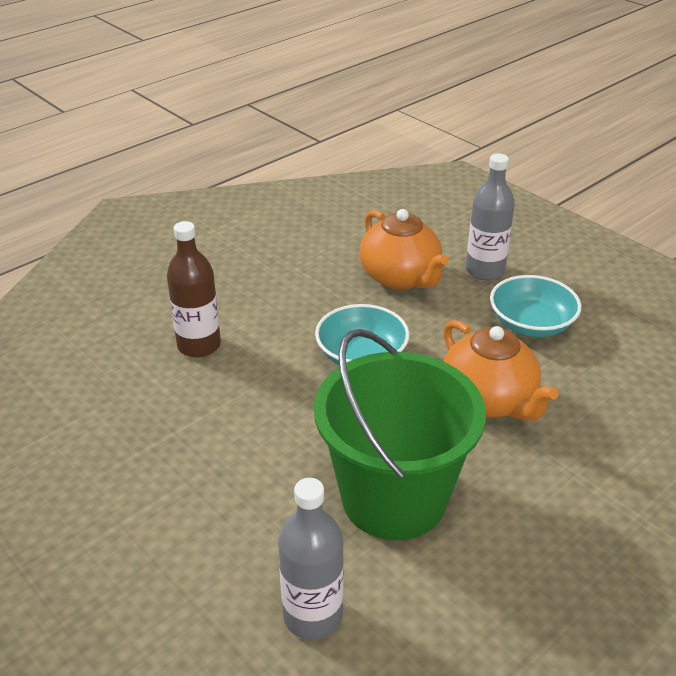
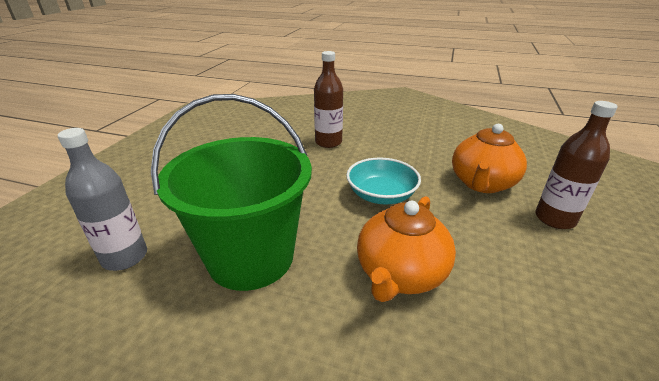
camera: 60 degrees right, 5 degrees down
(485, 270) = (554, 219): grey bottle -> brown bottle
(531, 324) = (530, 269): turquoise bowl -> none

